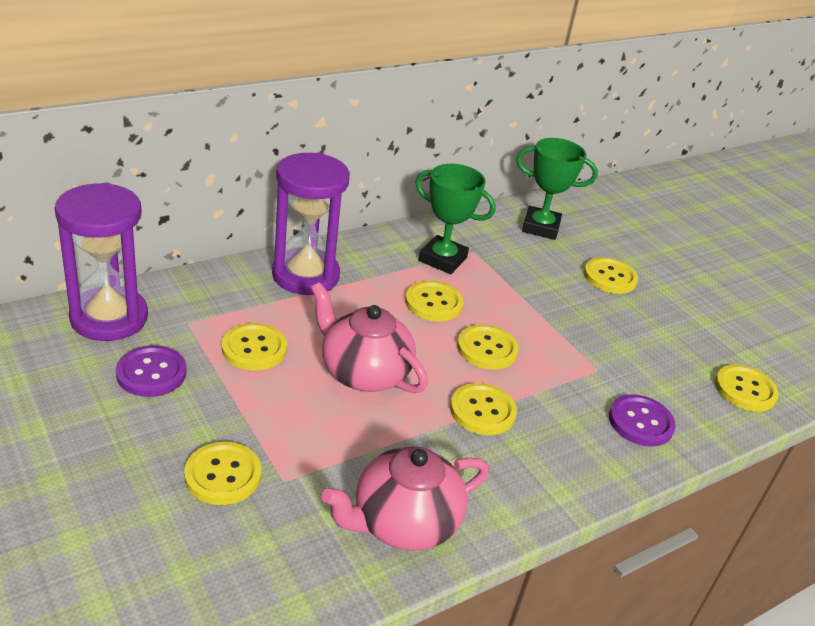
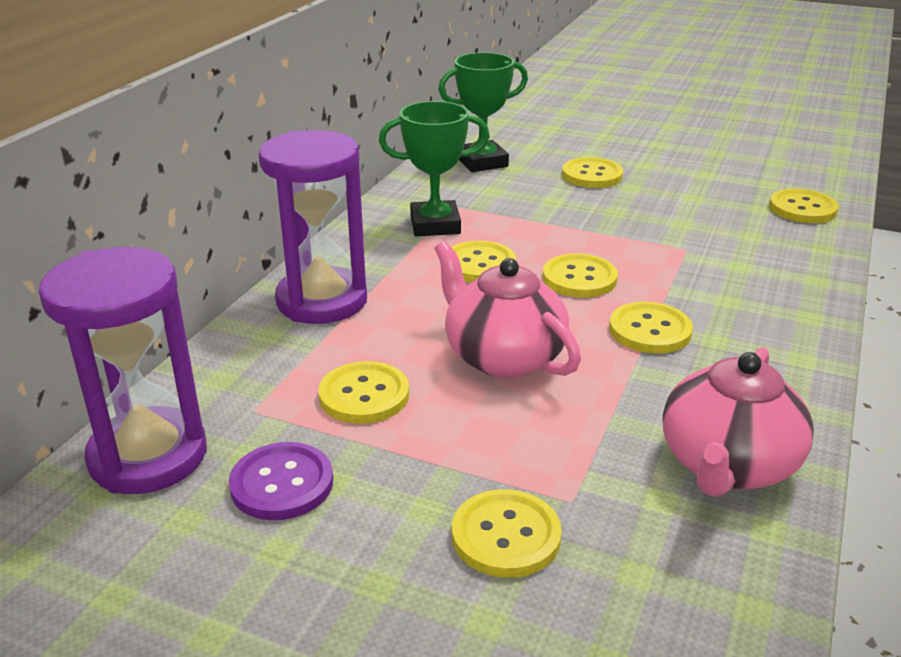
camera: 30 degrees left, 5 degrees down
(363, 372) = (502, 357): pink teapot -> pink teapot turned 45 degrees clockwise
(640, 422) = (773, 271): purple button -> none

